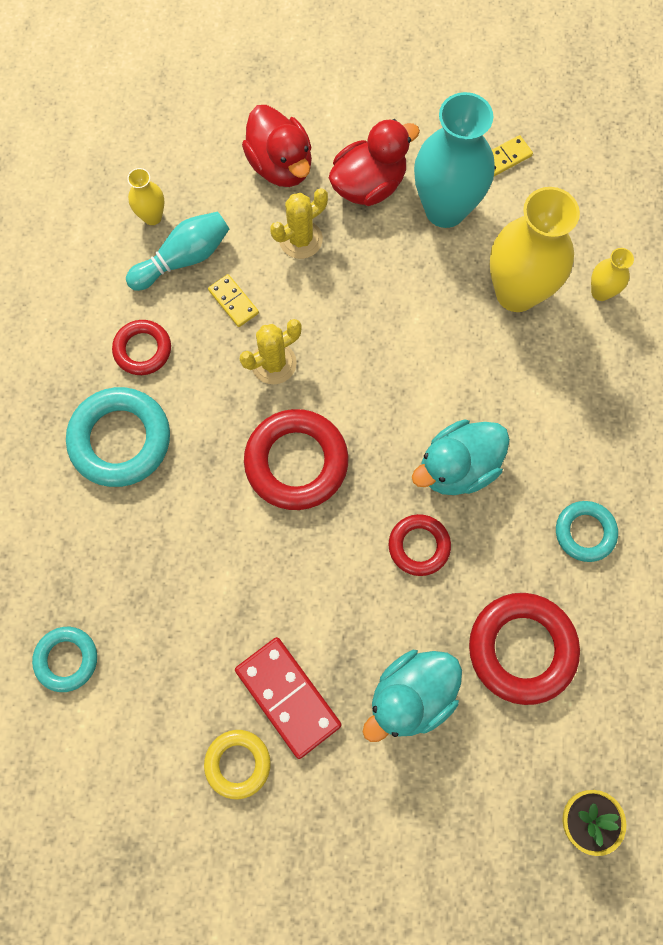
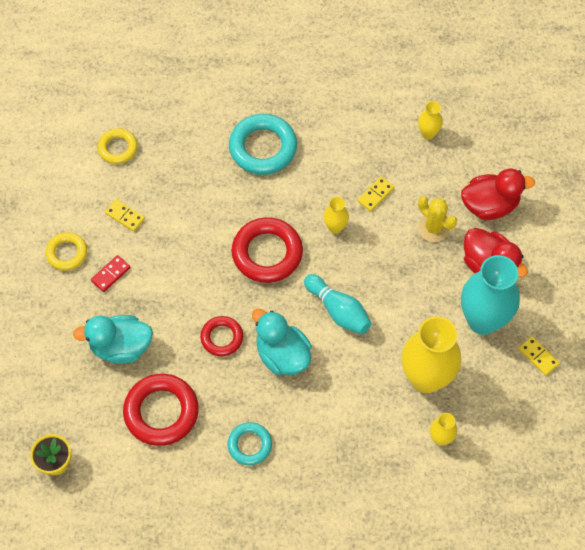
camera: 80 degrees right, 10 degrees down
(66, 659) = (118, 148): turquoise ring -> yellow ring
(142, 350) = (328, 147): red ring -> none
(183, 259) = (400, 158): turquoise bowling pin -> turquoise bowling pin (338, 310)
(191, 663) = (125, 216): none -> yellow domino
(273, 363) = (335, 227): yellow cactus -> yellow vase
(280, 165) = (490, 205): red duck -> red duck turned 150 degrees counterclockwise
(288, 697) = (111, 274): red domino -> red domino, size x0.54
(411, 696) = (121, 347): turquoise duck -> turquoise duck turned 45 degrees counterclockwise

